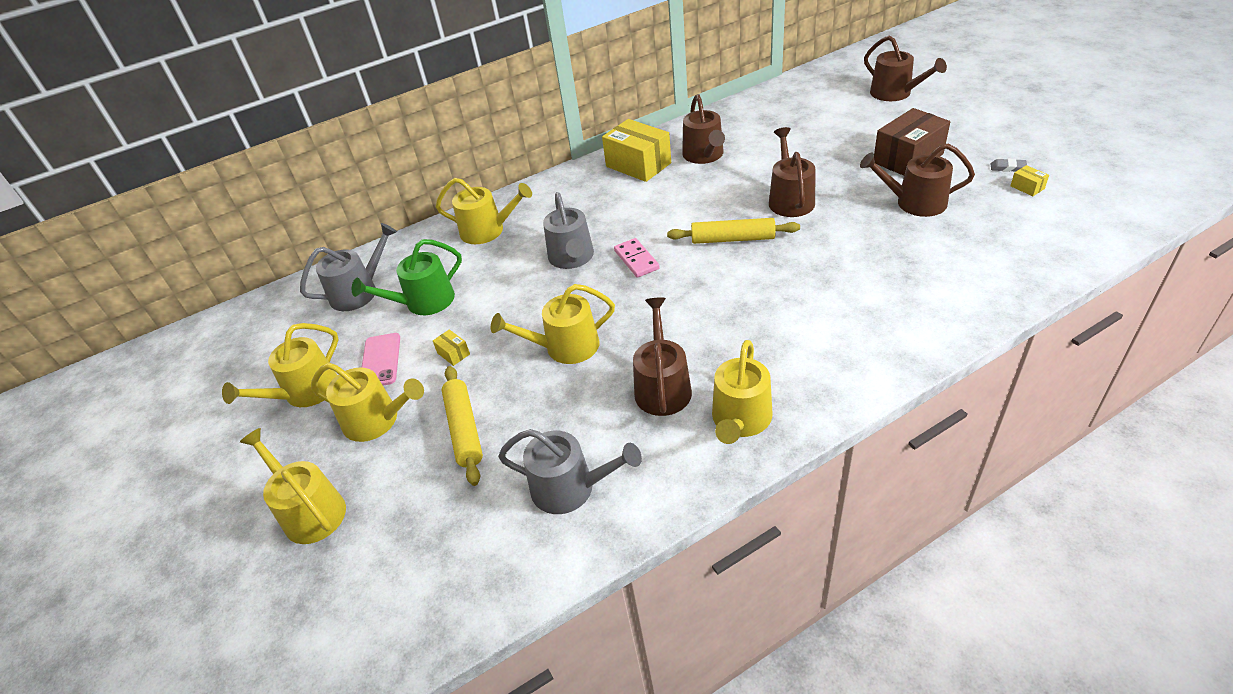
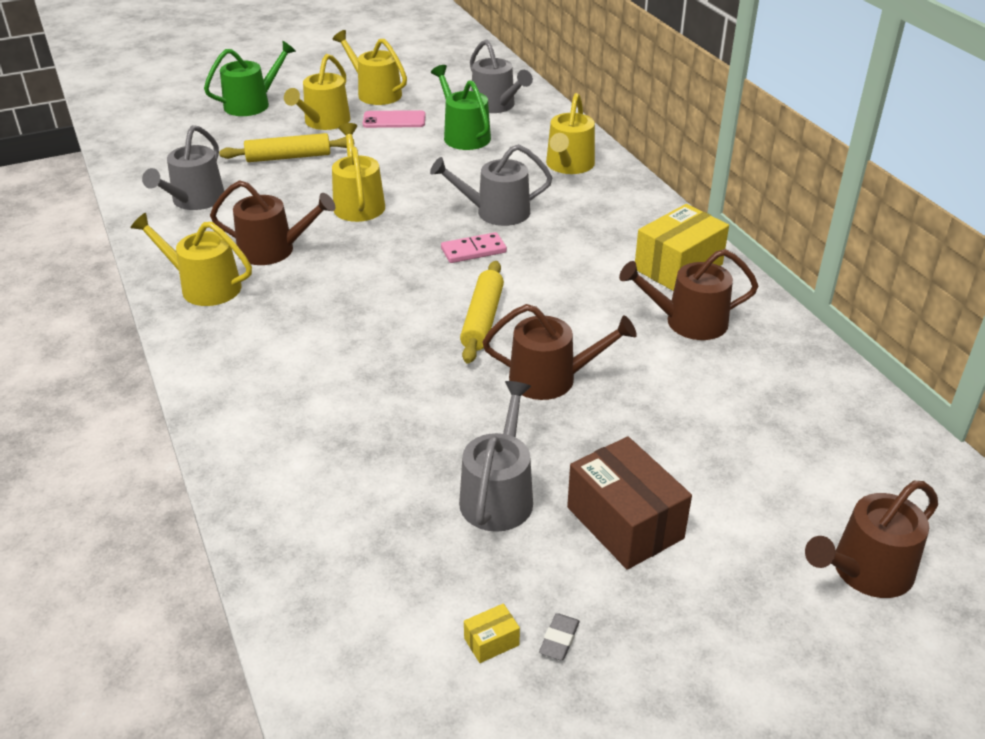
camera: 90 degrees right, 5 degrees down
(310, 511) = (252, 104): yellow watering can -> green watering can
(453, 353) = (383, 151): yellow box -> none
(914, 202) = (498, 495): brown watering can -> grey watering can

